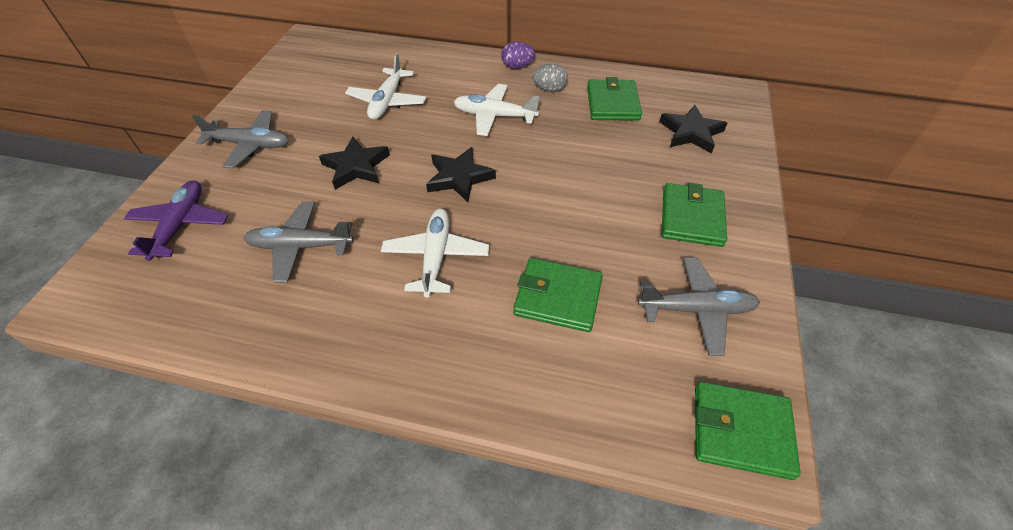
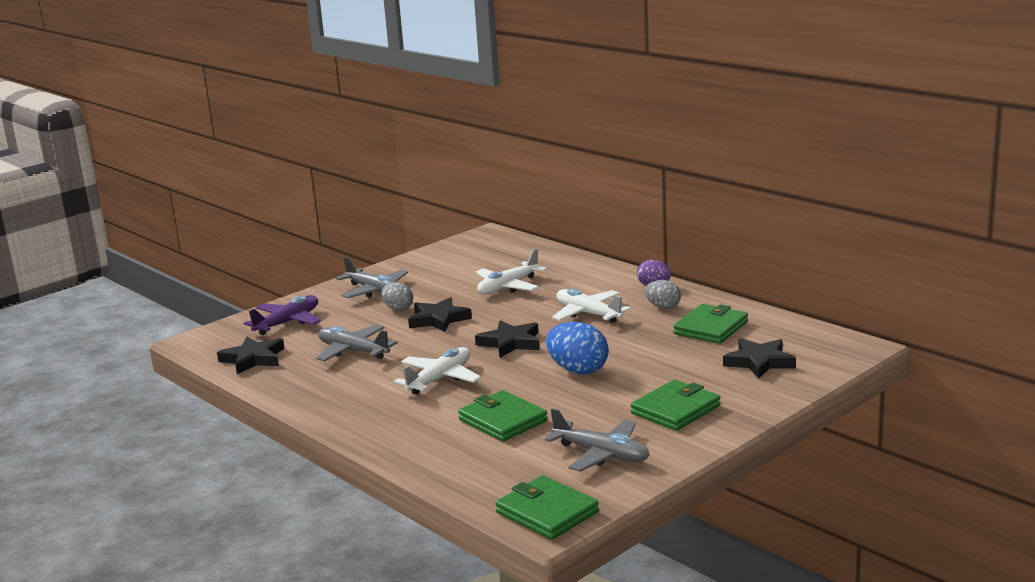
camera: 35 degrees right, 30 degrees down
(181, 304) = (253, 359): none -> black star
(298, 164) = (398, 308): none -> grey egg
(557, 195) = (578, 370): none -> blue egg

